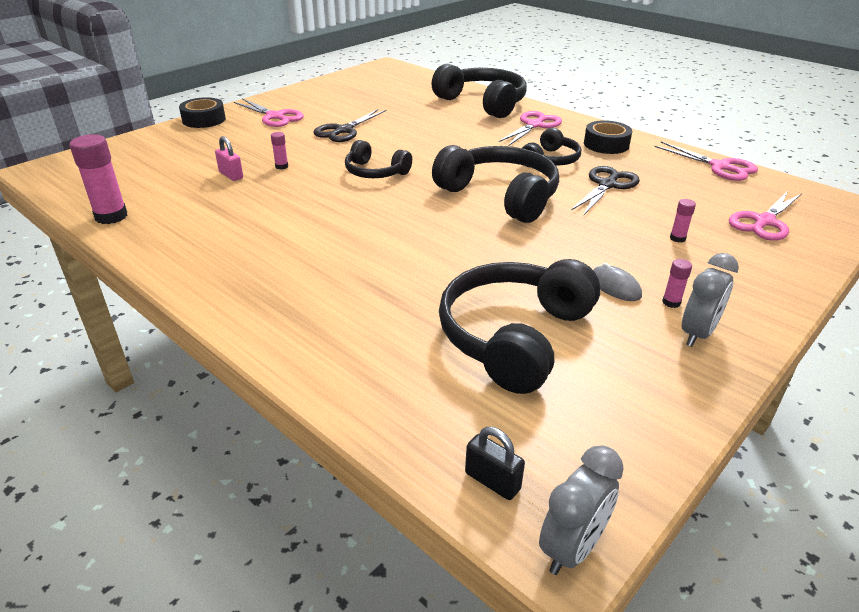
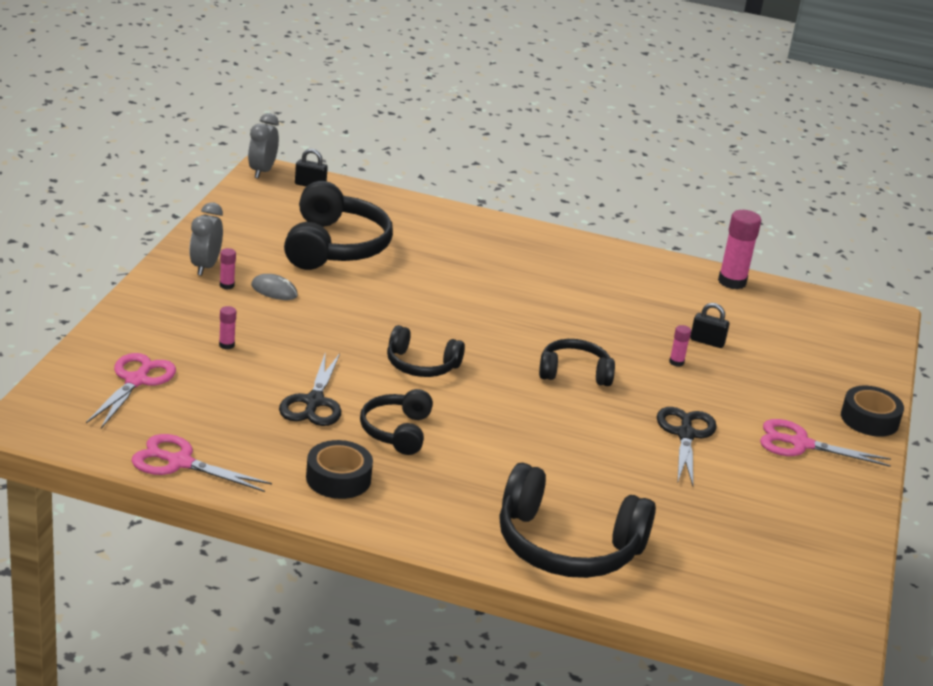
camera: 150 degrees right, 5 degrees down
(231, 175) = (707, 341): pink padlock -> black padlock
(500, 196) = (421, 365): black headphones -> black headphones, size x0.57
(534, 125) = (455, 502): pink scissors -> none

